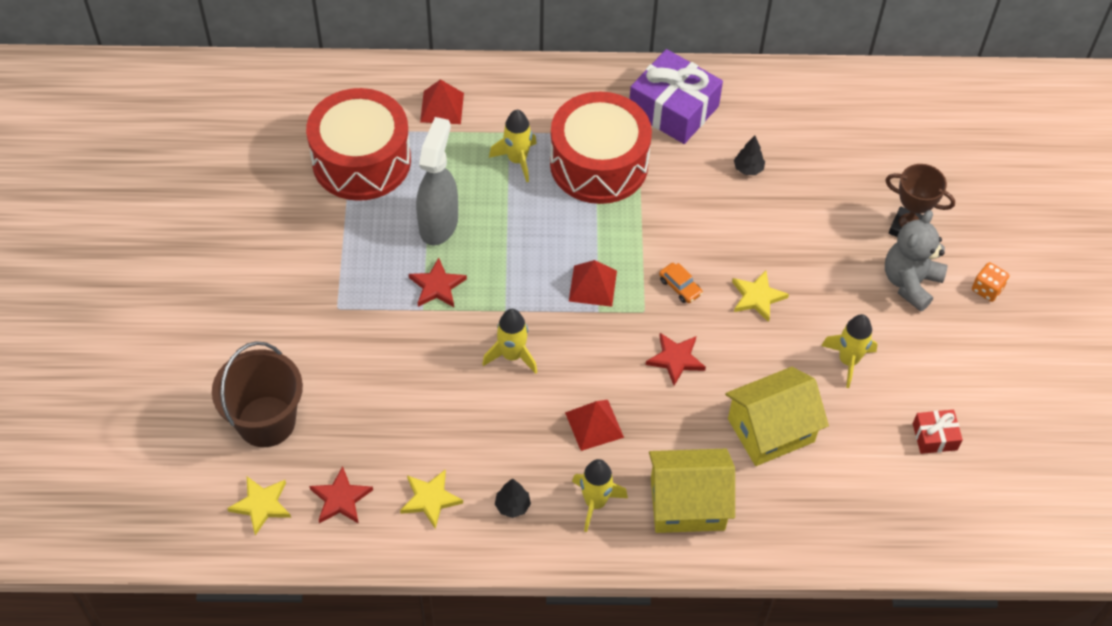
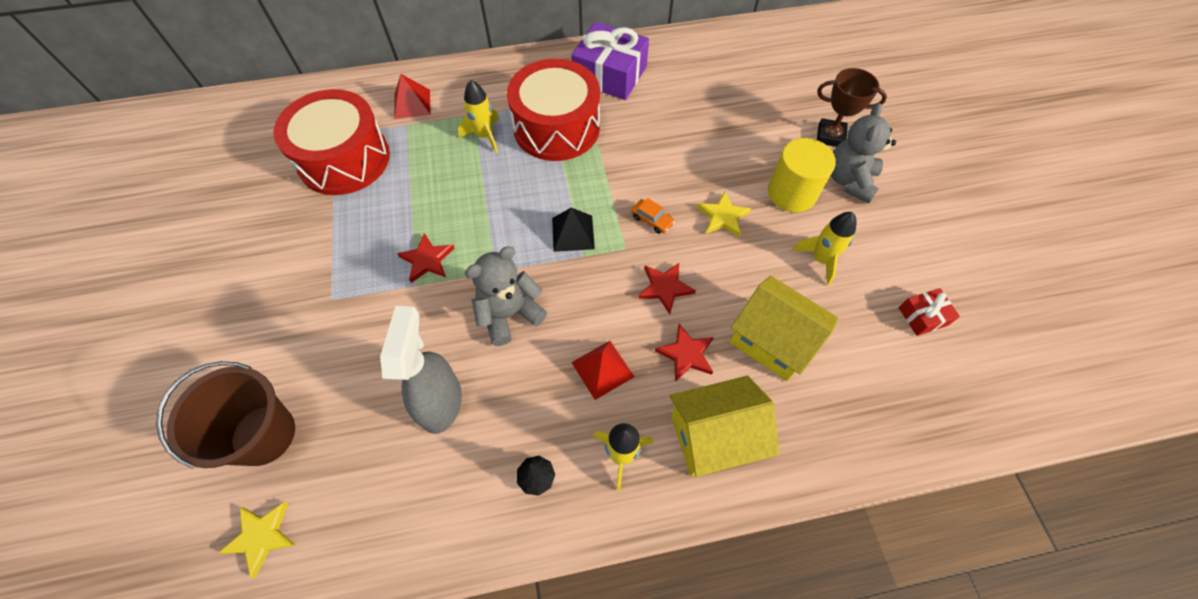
camera: 10 degrees left, 5 degrees up
(341, 499) = (350, 509): red star -> red star (686, 354)
(430, 499) = (448, 488): yellow star -> none
(439, 223) = (422, 202): grey spray bottle -> grey spray bottle (441, 402)
(512, 355) = (509, 314): yellow rocket -> grey teddy bear
(593, 285) = (573, 233): red pyramid -> black pyramid
(748, 169) = (684, 111): black tree -> none
(771, 430) = (772, 340): yellow house -> yellow house turned 75 degrees clockwise
(841, 285) = (791, 193): none -> yellow cylinder
(987, 289) = (914, 174): orange dice -> none

